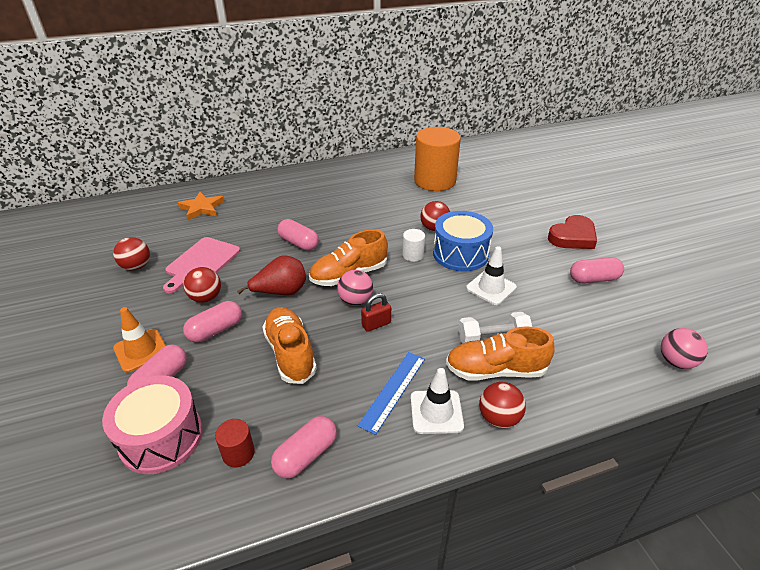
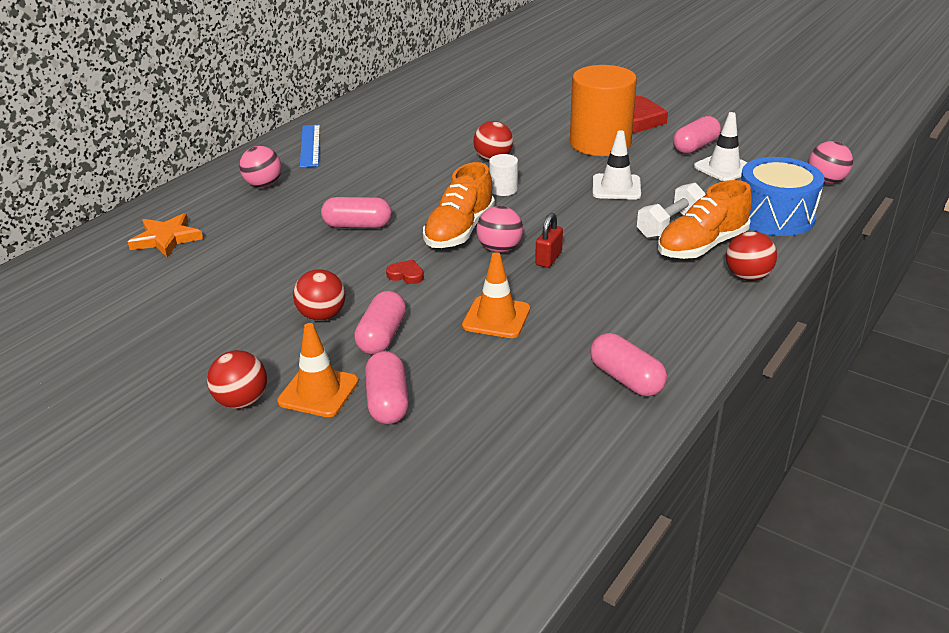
camera: 35 degrees left, 5 degrees down
(136, 266) = (173, 327): red ball -> red ball (242, 401)
(161, 437) = (464, 440): pink drum -> none
(201, 262) = (260, 289): pink cutting board -> none
(238, 453) = (562, 410): red cylinder -> none
(281, 292) = (406, 275): red pear -> red heart
(286, 193) = (263, 185): none -> pink ball
(290, 353) = (496, 318): orange shoe -> orange traffic cone
(306, 455) = (626, 379): pink capsule -> pink capsule turned 45 degrees counterclockwise
(393, 391) = (636, 299): blue ruler -> blue ruler (310, 145)
(435, 181) = (432, 116): orange cylinder -> orange cylinder (600, 143)
(436, 412) = (693, 296): white traffic cone -> white traffic cone (724, 168)
(460, 254) = (550, 171): blue drum -> blue drum (775, 216)

